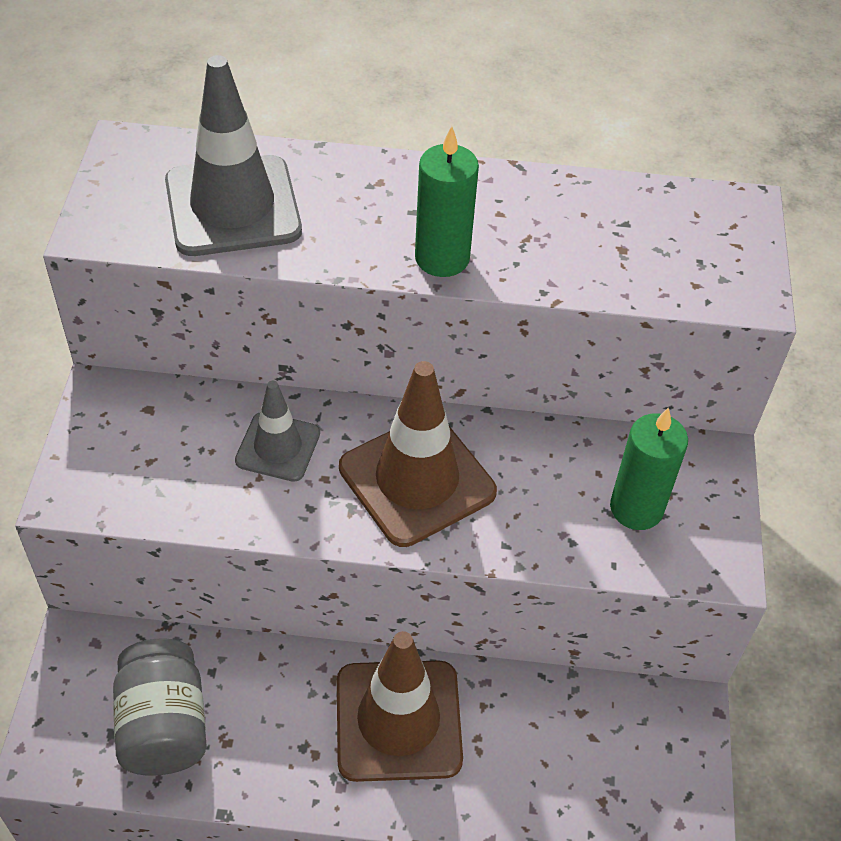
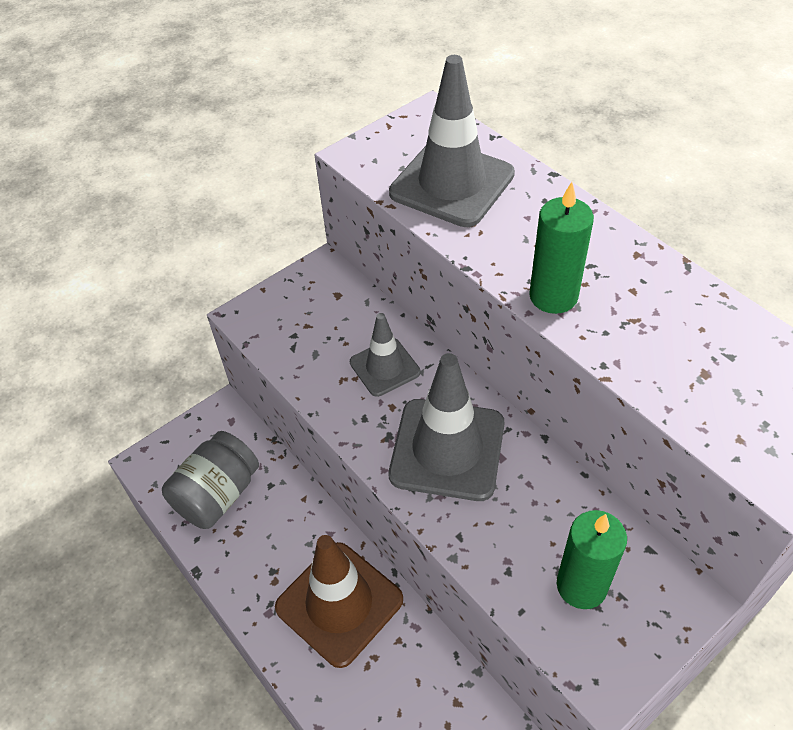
camera: 50 degrees right, 0 degrees up
(417, 480) = (447, 449): brown traffic cone -> grey traffic cone

